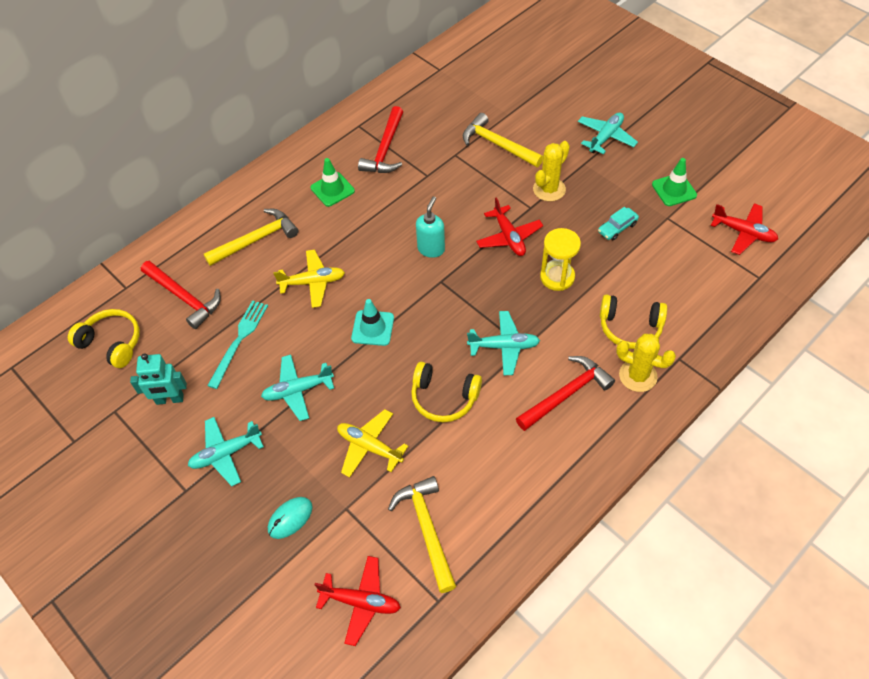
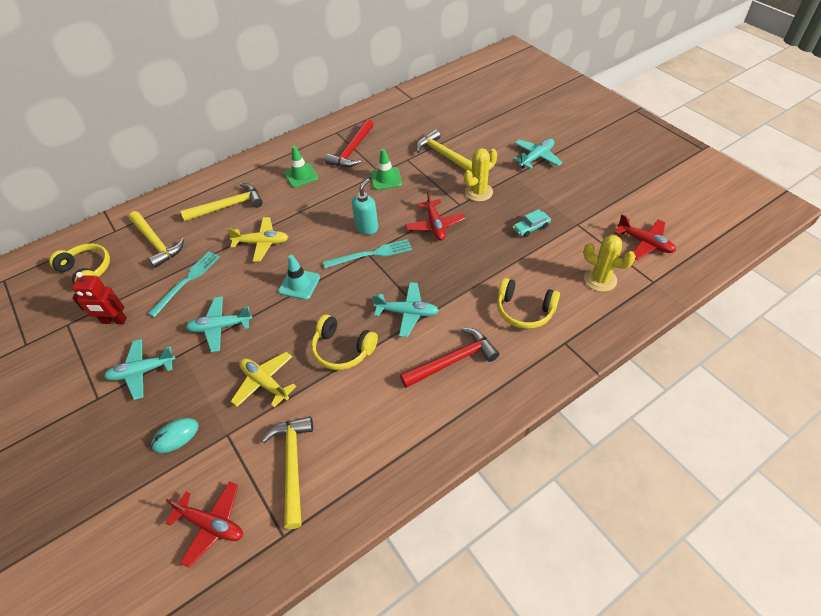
camera: 10 degrees right, 5 degrees down
(170, 399) = (114, 321): turquoise robot -> red robot
(184, 297) = (156, 243): red hammer -> yellow hammer
(445, 281) = (371, 254): none -> turquoise fork
(557, 277) = (469, 261): yellow hourglass -> none
(638, 376) = (523, 353): yellow cactus -> yellow cactus (600, 279)
(674, 190) = (587, 203): green traffic cone -> green traffic cone (386, 179)

